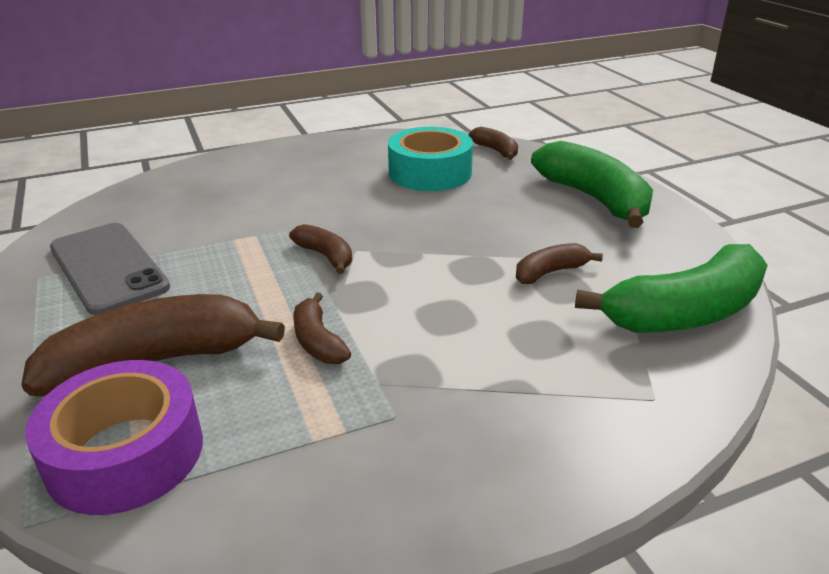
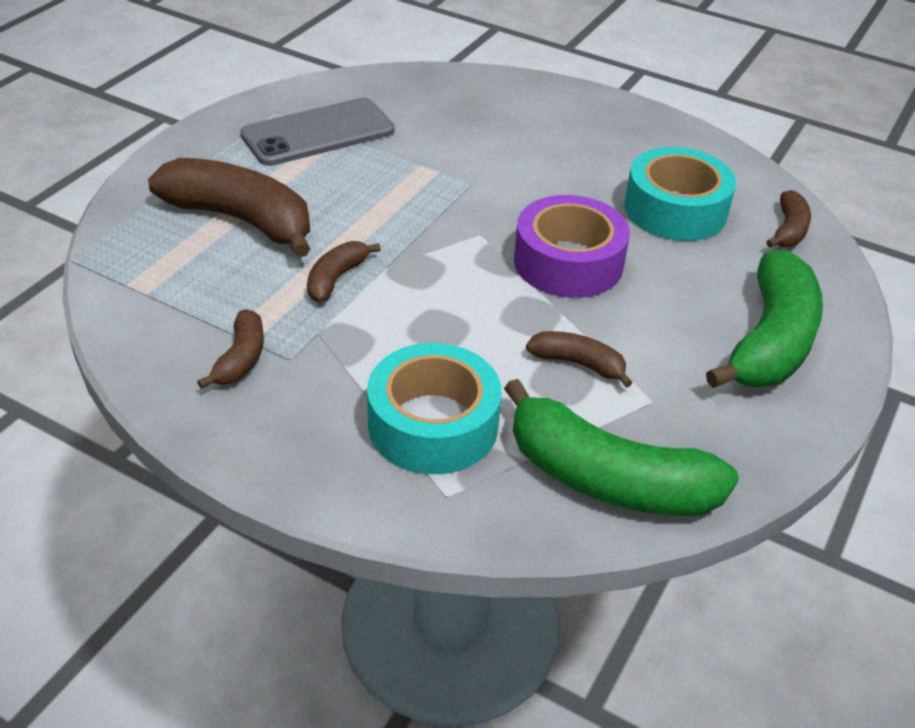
camera: 50 degrees right, 10 degrees up
(108, 267) = (318, 133): grey phone -> grey phone turned 45 degrees clockwise
(125, 453) = (152, 260): purple tape -> purple tape (568, 262)
(325, 256) = (451, 223): brown banana -> brown banana (240, 359)
(561, 368) = (433, 424): none -> turquoise tape

